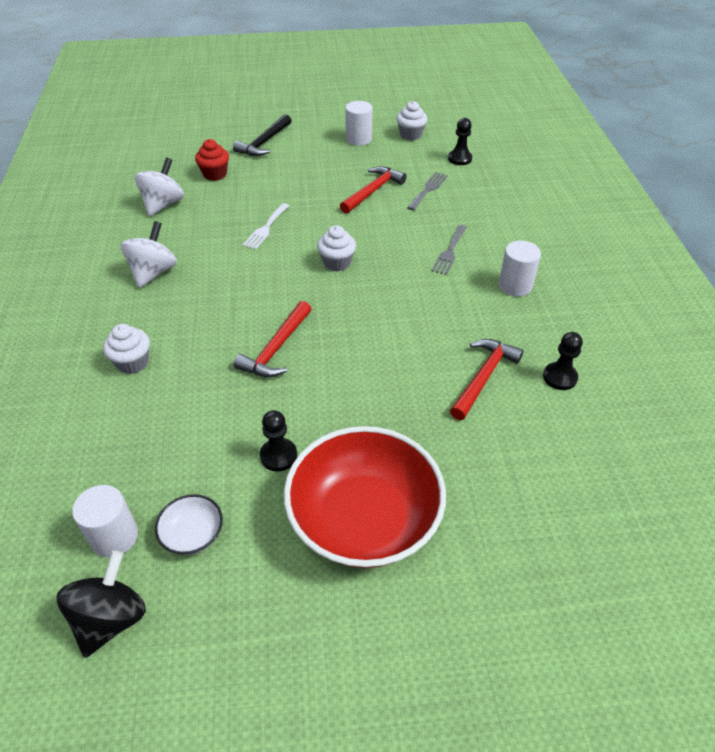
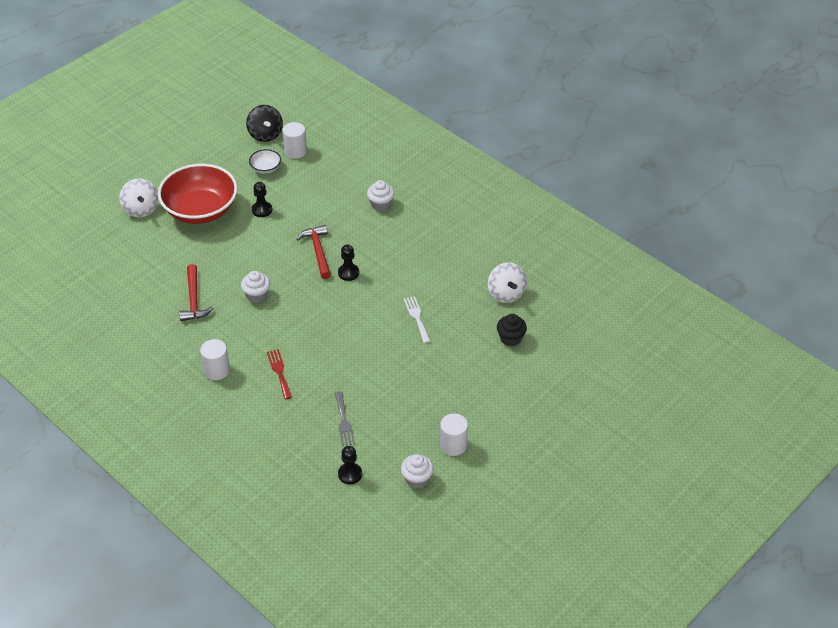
camera: 140 degrees right, 0 degrees up
(153, 272) = (441, 250): white spinning top -> white spinning top (141, 209)
(215, 174) = (510, 338): red cupcake -> black cupcake
(264, 142) = (520, 392): black hammer -> none
(337, 263) = (342, 320): white cupcake -> white cupcake (257, 295)
(373, 191) = (382, 394): red hammer -> none
(449, 252) = (279, 372): grey fork -> red fork
(559, 377) = (152, 323): black pawn -> black pawn (348, 273)

